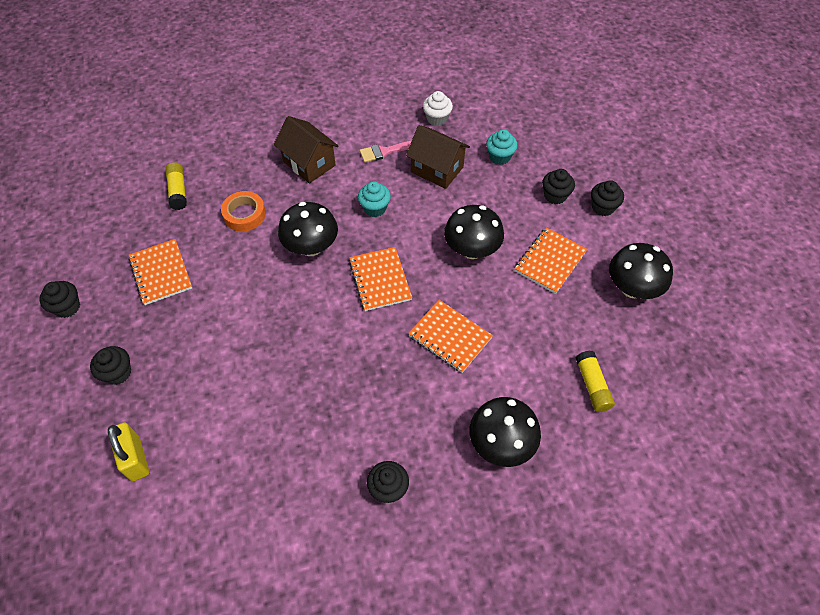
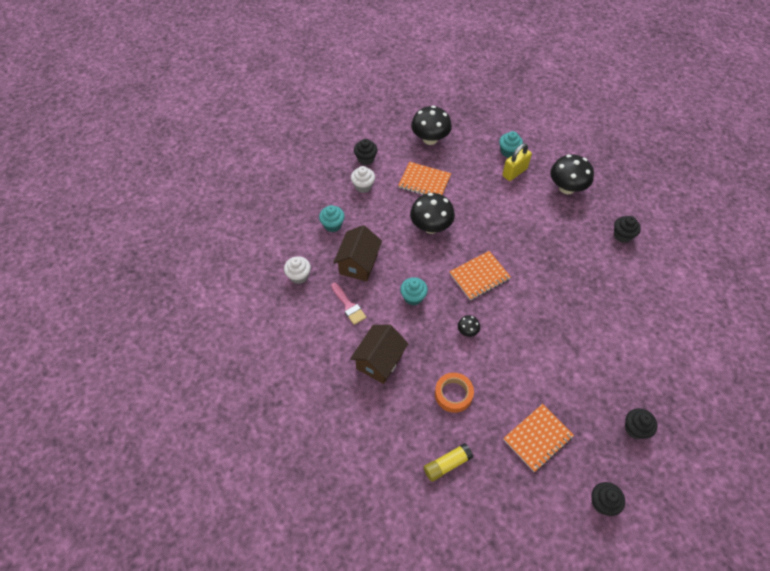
camera: 105 degrees left, 0 degrees up
(135, 458) = (685, 385): yellow padlock -> yellow padlock (514, 172)
(311, 247) = (467, 331): black mushroom -> black mushroom, size x0.47
(450, 337) = (507, 225): orange notebook -> none
(555, 196) = (363, 186): black cupcake -> white cupcake
(592, 385) = (508, 151): yellow glue stick -> turquoise cupcake

